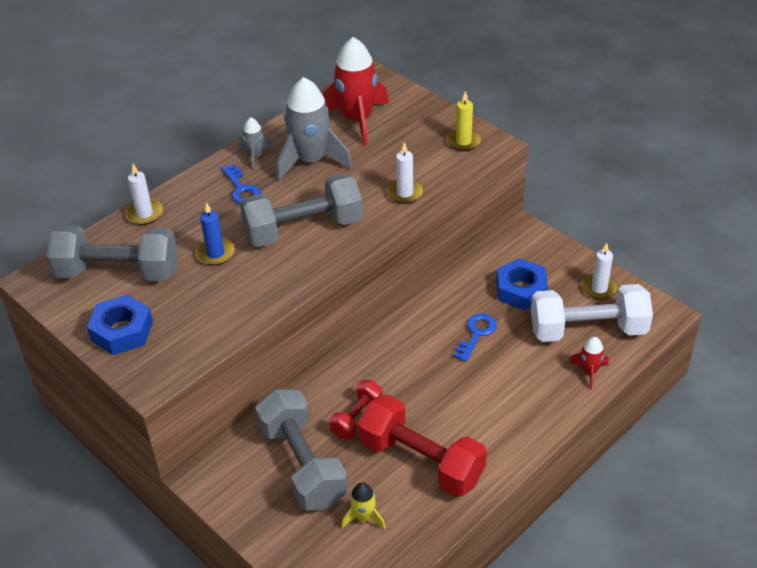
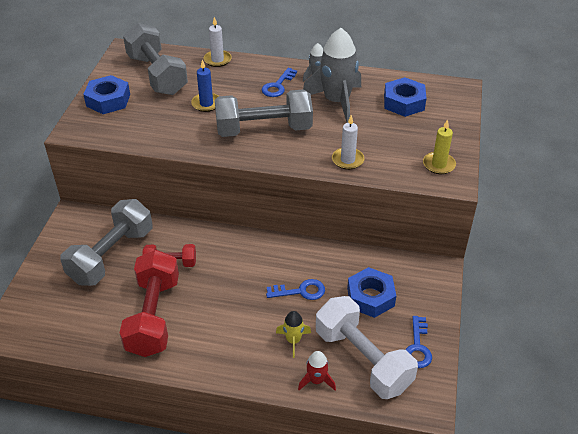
camera: 55 degrees right, 0 degrees up
(303, 229) = (264, 129): grey dumbbell -> grey dumbbell turned 45 degrees counterclockwise
(357, 120) = (404, 102): red rocket -> blue nut
(364, 517) = (85, 308): yellow rocket -> yellow rocket (293, 340)
(599, 288) = (417, 347): white candle -> blue key

